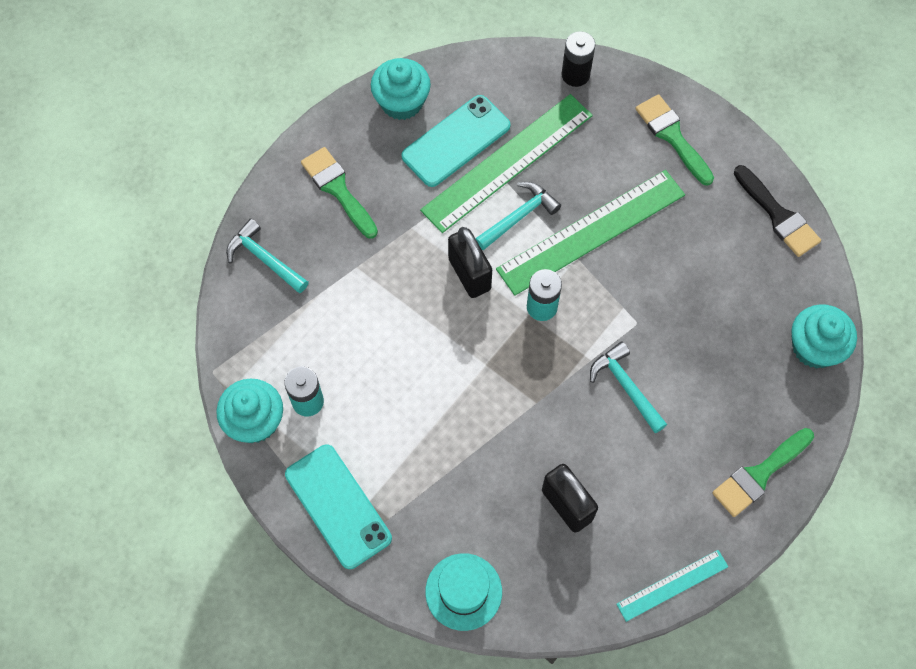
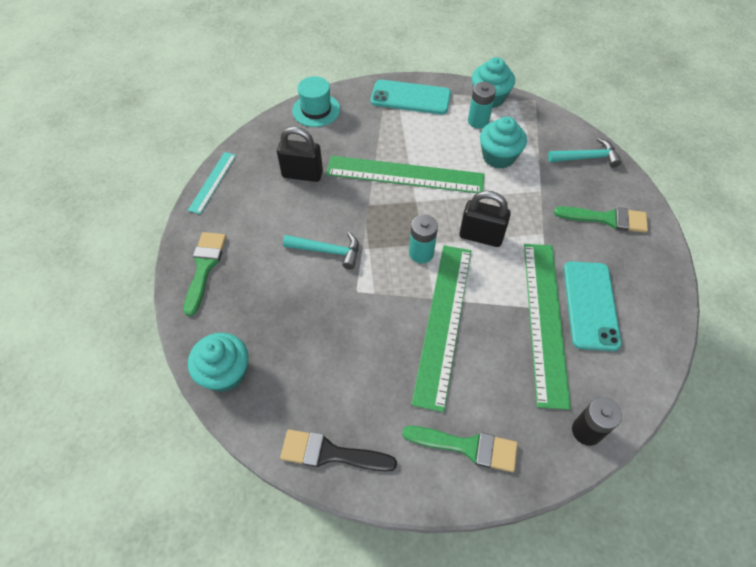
camera: 135 degrees right, 10 degrees down
(401, 102) = (653, 299): turquoise cupcake -> turquoise cupcake (498, 156)
(462, 405) = (405, 175): none -> green ruler
(519, 217) = (495, 292): turquoise hammer -> none

